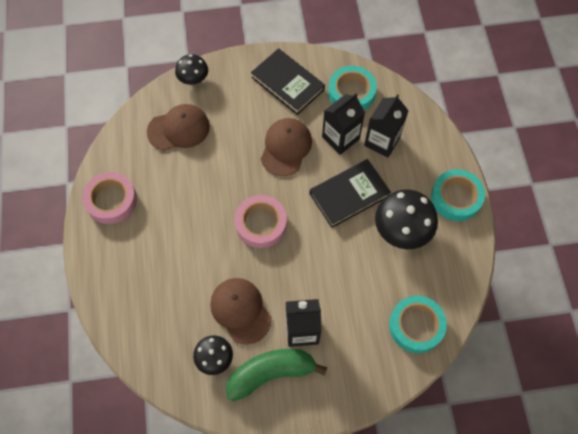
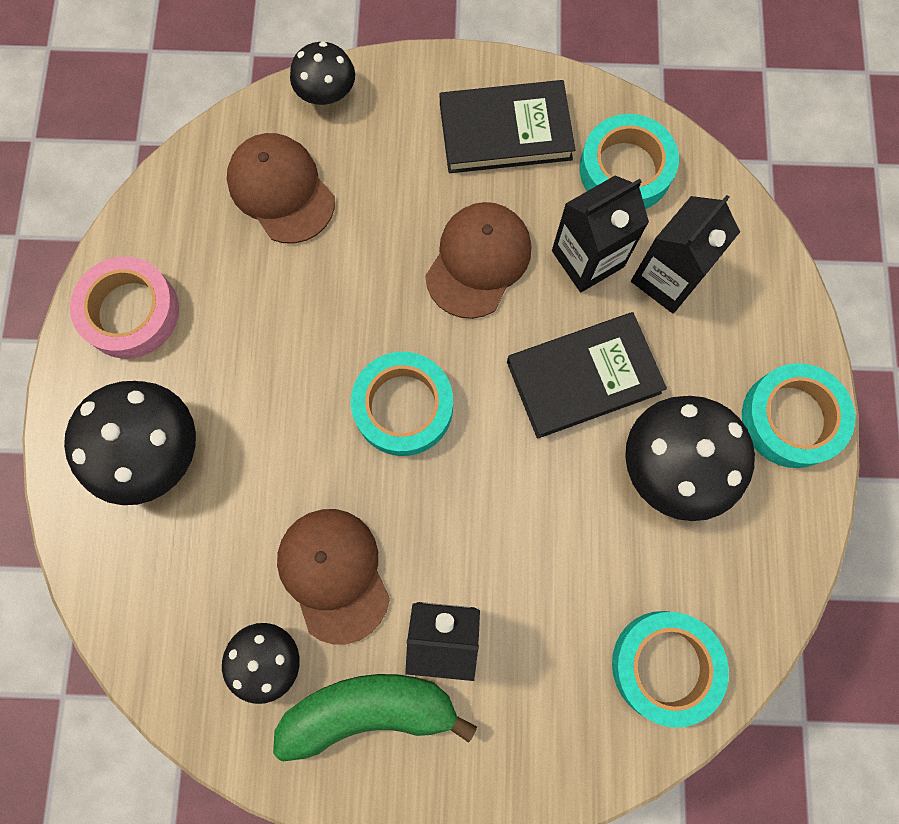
camera: 10 degrees right, 10 degrees up
(135, 266) = (152, 451): none -> black mushroom
(179, 129) = (281, 190): brown cap -> brown cap turned 120 degrees counterclockwise
(261, 224) = (403, 407): pink tape -> turquoise tape
(288, 83) = (505, 131): black book -> black book turned 60 degrees counterclockwise

